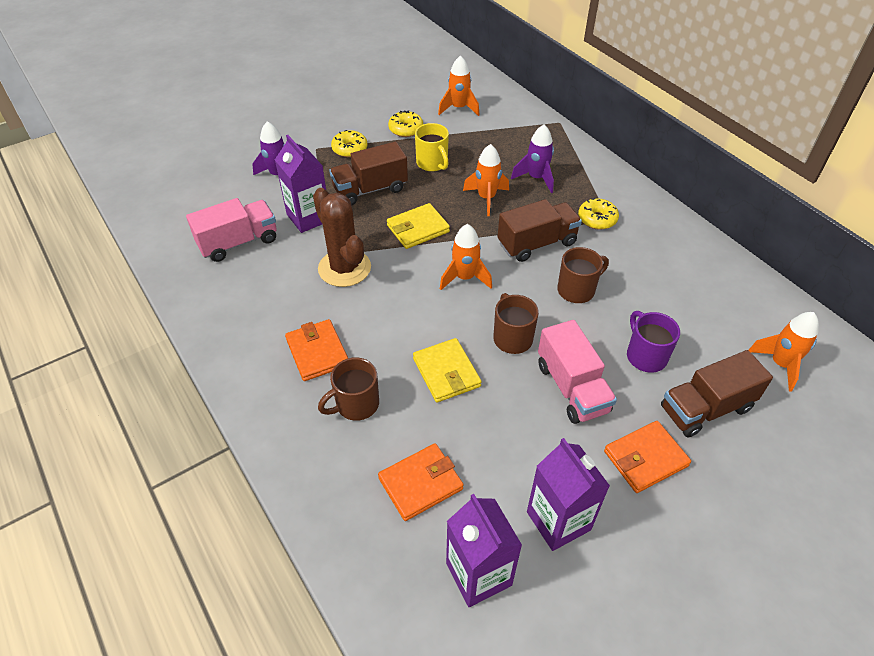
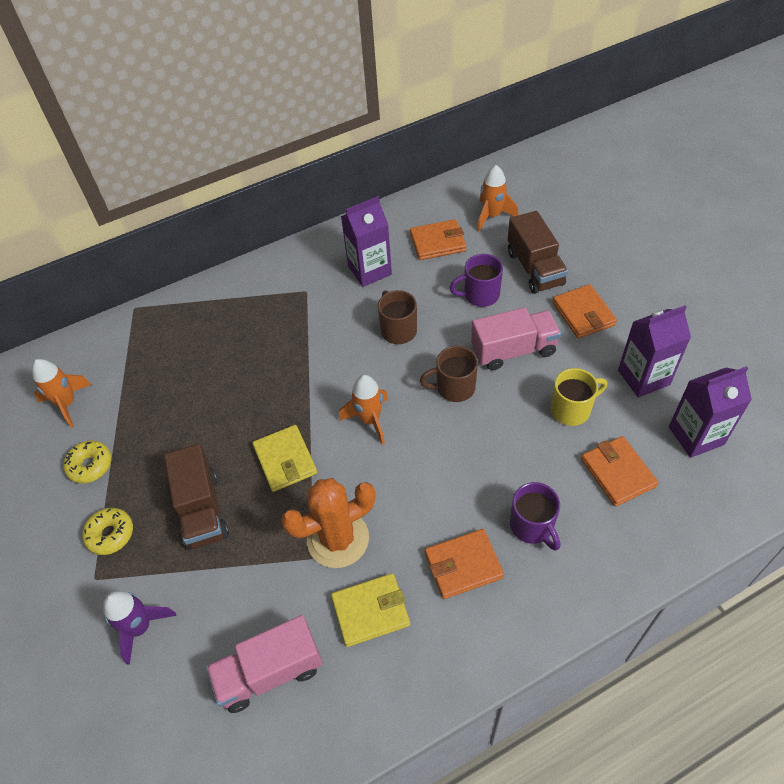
camera: 80 degrees left, 5 degrees up
(238, 242) = (270, 672): pink truck -> pink truck turned 90 degrees counterclockwise
(308, 217) = (239, 583): purple carton -> purple carton (369, 270)
(344, 268) = (338, 539): brown cactus -> orange cactus
(356, 404) = (532, 526): brown mug -> purple mug
(432, 163) = (171, 439): yellow mug -> yellow mug (571, 409)
(446, 372) = (494, 445): yellow wallet -> yellow wallet (370, 611)
(486, 198) = (248, 390): orange rocket -> none
(536, 178) = (226, 341): purple rocket -> none
(537, 243) = (329, 353): brown truck -> none
(597, 219) = (303, 300): yellow donut -> none
(714, 315) = (438, 242): none -> orange wallet

